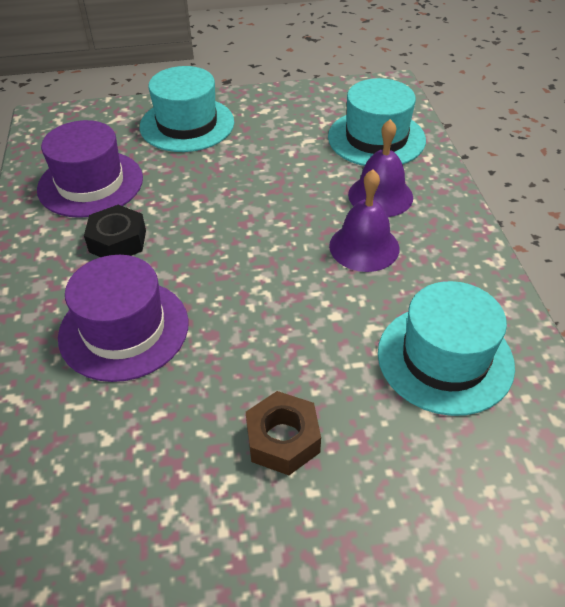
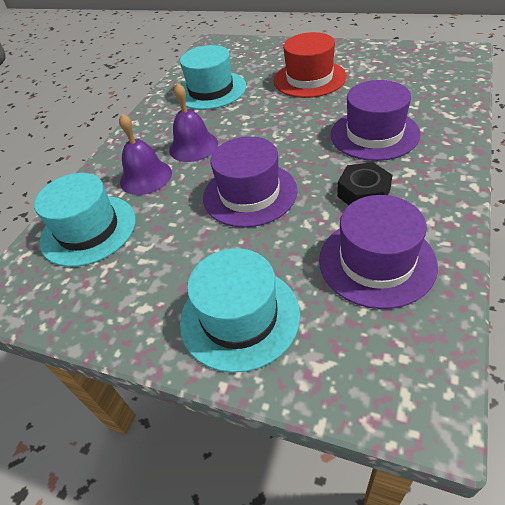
camera: 145 degrees left, 0 degrees up
(243, 209) = (249, 194): none -> purple hat
(283, 439) = (309, 79): brown nut -> red hat

